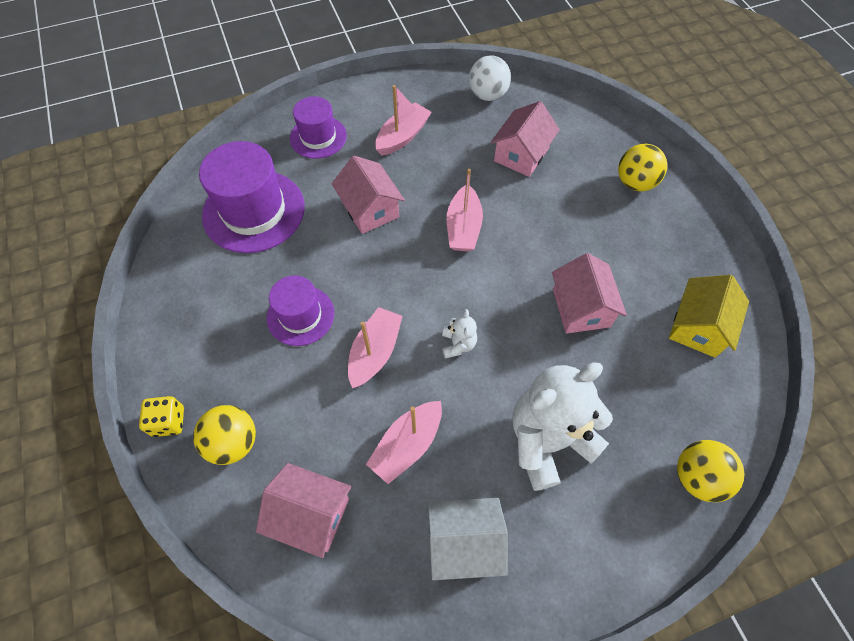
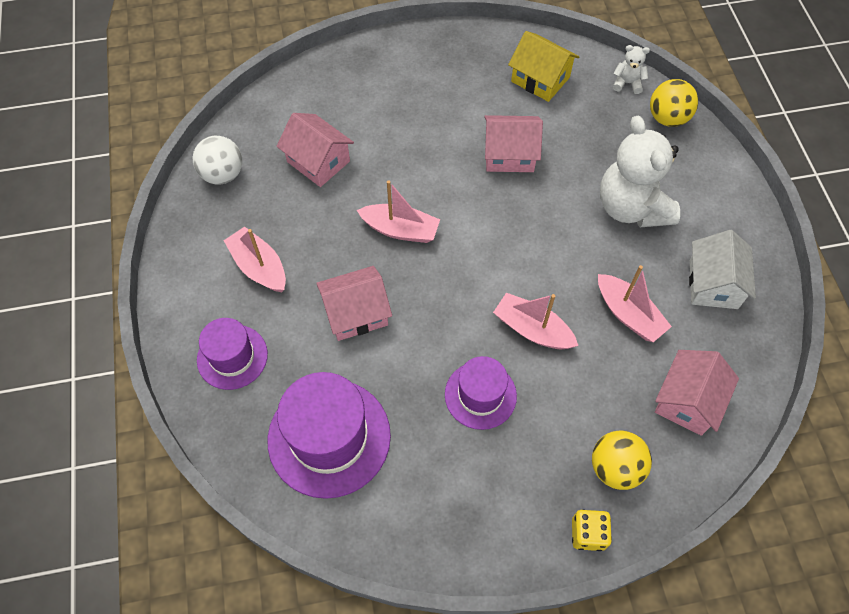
camera: 80 degrees left, 0 degrees up
(458, 344) = (533, 257): white teddy bear -> white teddy bear (627, 83)
(635, 183) = (379, 80): yellow ball -> none

